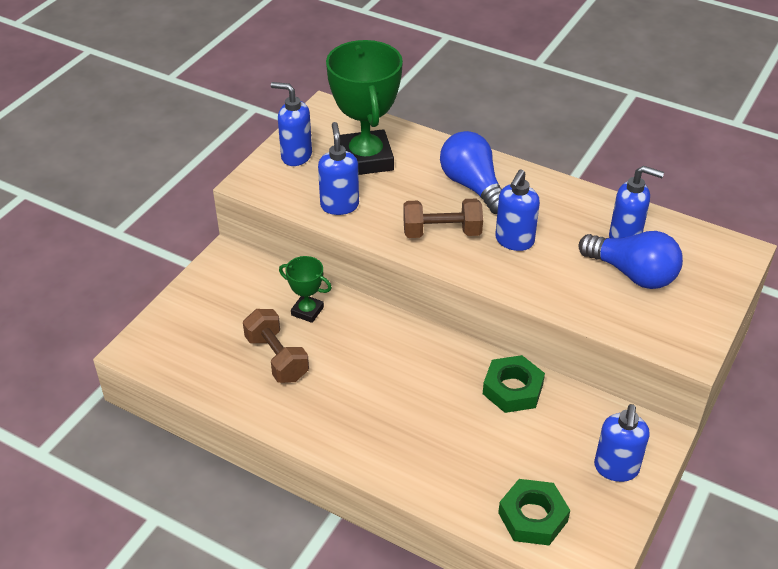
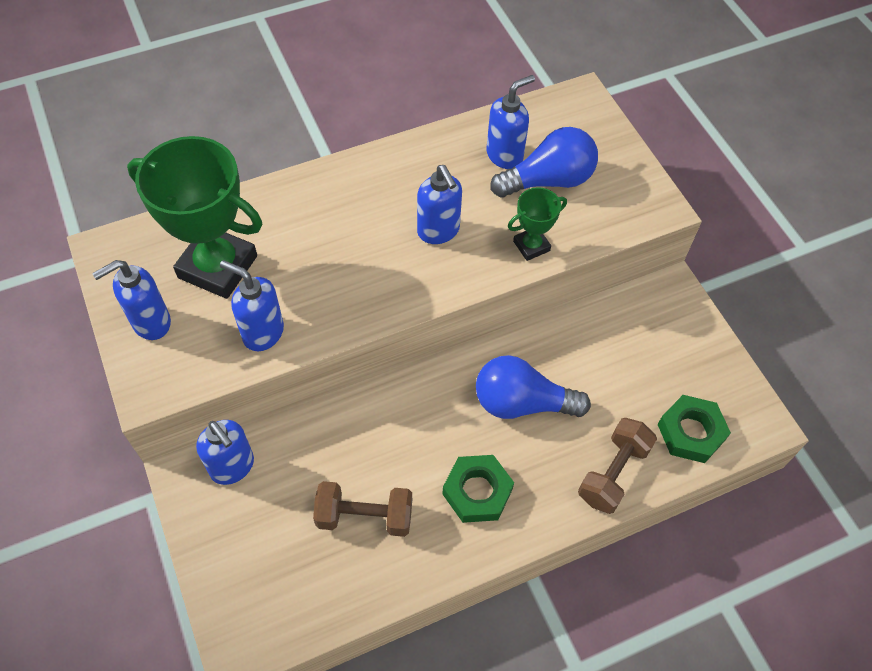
camera: 55 degrees left, 15 degrees up
(307, 311) = (327, 450): green trophy -> green trophy (531, 246)
(442, 232) = (378, 276): brown dumbbell -> brown dumbbell (613, 473)
(472, 186) = (340, 211): blue light bulb -> blue light bulb (522, 403)
(513, 389) = (553, 351): green nut -> green nut (477, 491)
(616, 469) = (684, 341): blue soap dispenser -> blue soap dispenser (233, 467)

